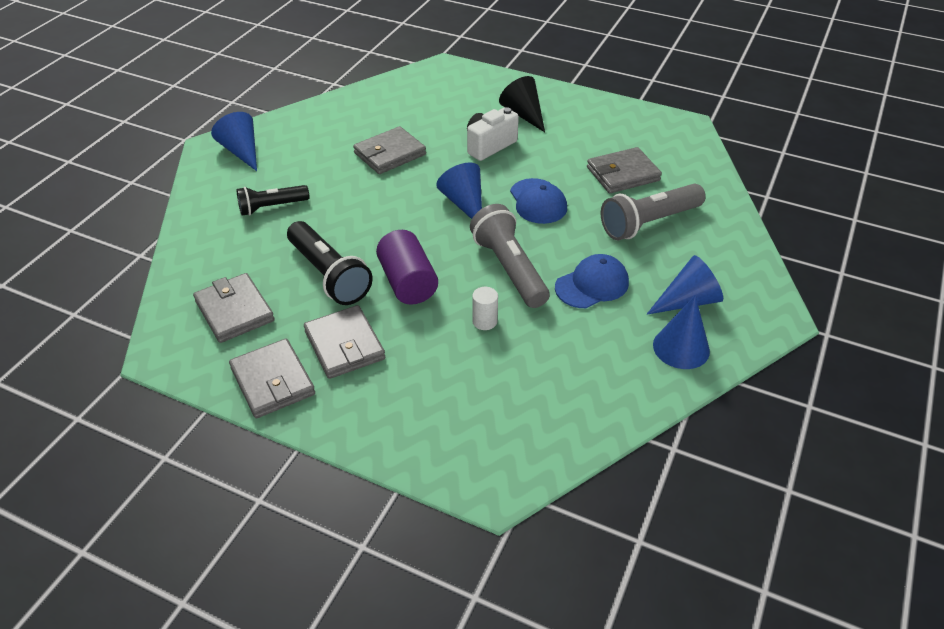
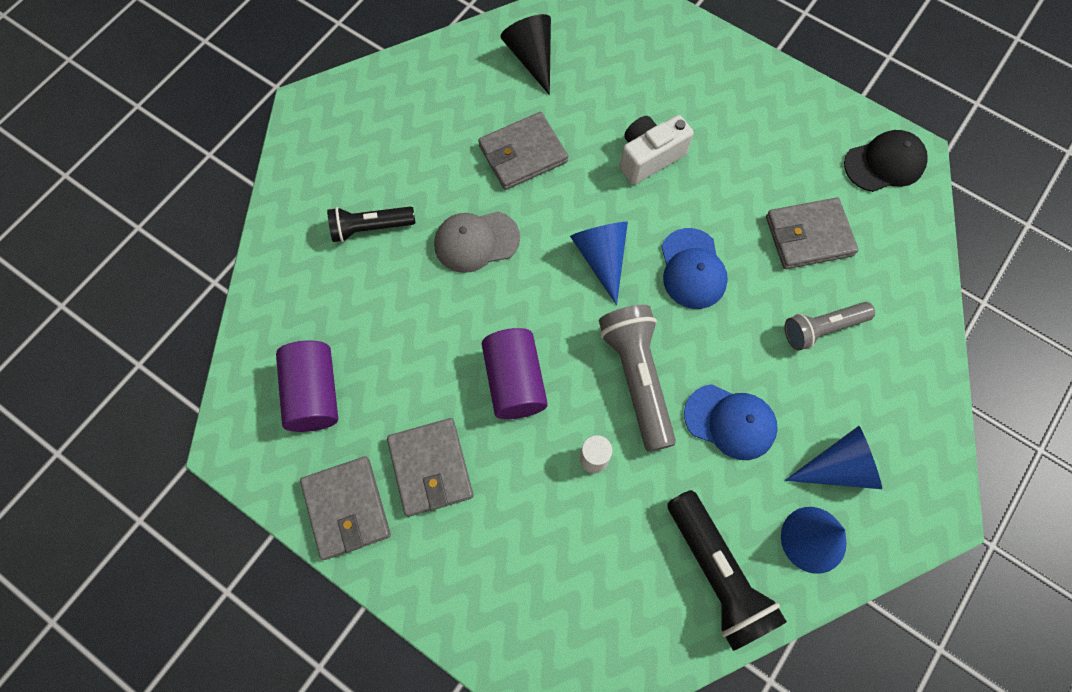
camera: 10 degrees right, 25 degrees up
(234, 311) = (313, 393): grey wallet -> purple cylinder
(241, 151) = (342, 122): blue cone -> none
(329, 275) = (425, 353): black flashlight -> black flashlight (717, 574)
(361, 205) = (476, 241): none -> grey cap
(523, 114) = (704, 104): black cone -> black cone (532, 58)
(592, 285) = (730, 422): blue cap -> blue cap turned 45 degrees clockwise
(649, 223) = (822, 329): grey flashlight -> grey flashlight, size x0.65
(667, 131) = (885, 163): none -> black cap

